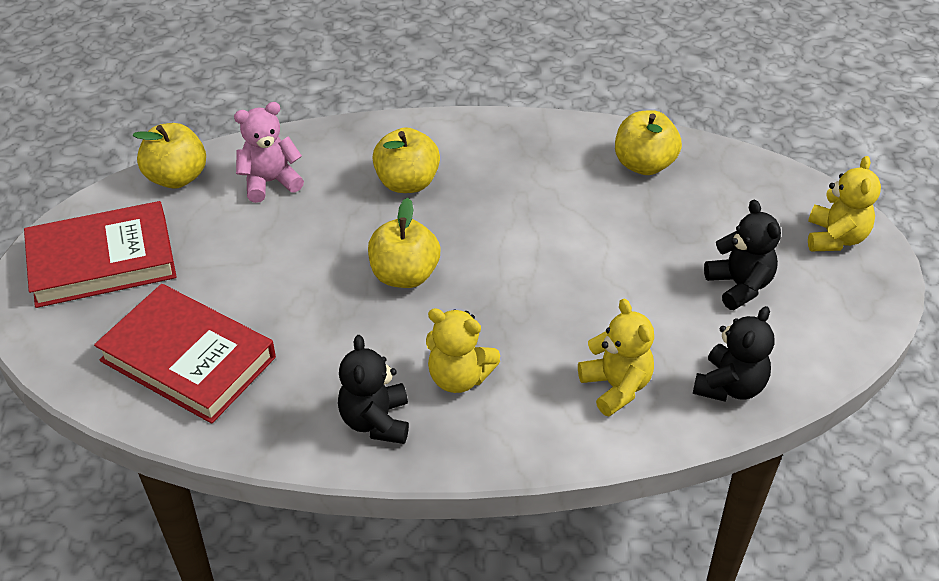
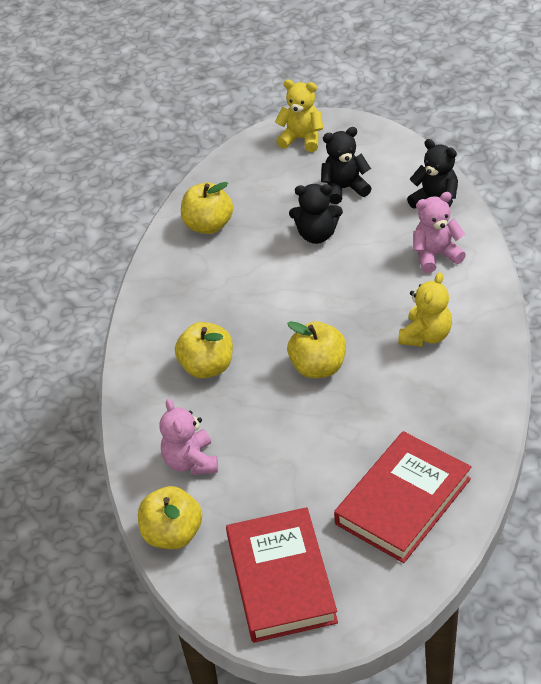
camera: 80 degrees left, 0 degrees up
(376, 421) = (467, 381): black teddy bear -> black teddy bear (317, 235)
(616, 387) = (436, 255): yellow teddy bear -> pink teddy bear

